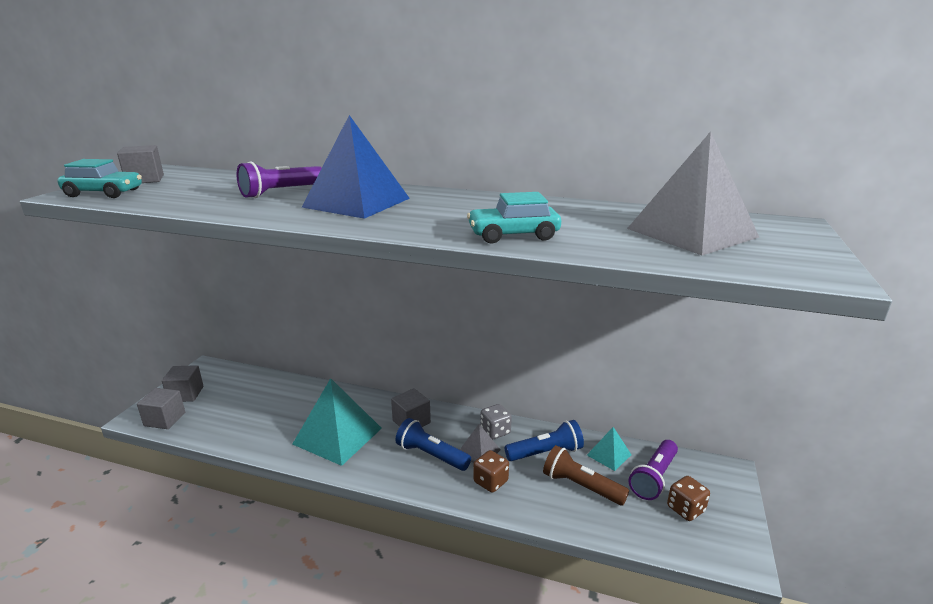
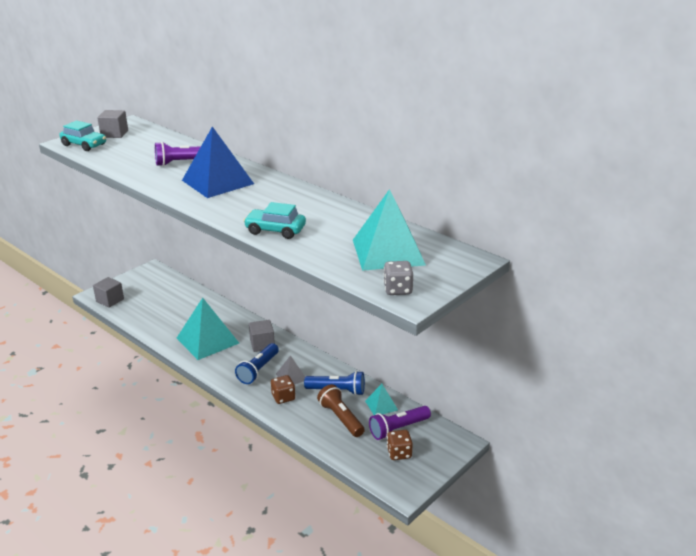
camera: 25 degrees right, 5 degrees up
(186, 394) = (130, 286): grey cube -> none
(431, 455) = (258, 370): blue flashlight -> blue flashlight turned 120 degrees counterclockwise
(495, 431) = (314, 367): grey dice -> grey dice (398, 289)
(692, 232) = (388, 252): grey pyramid -> turquoise pyramid

